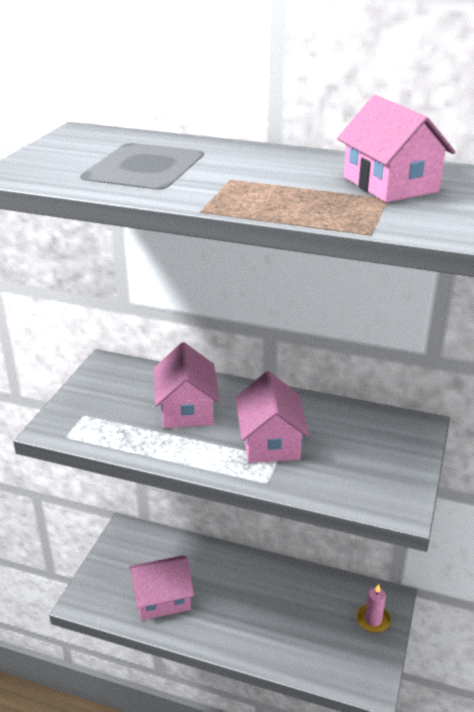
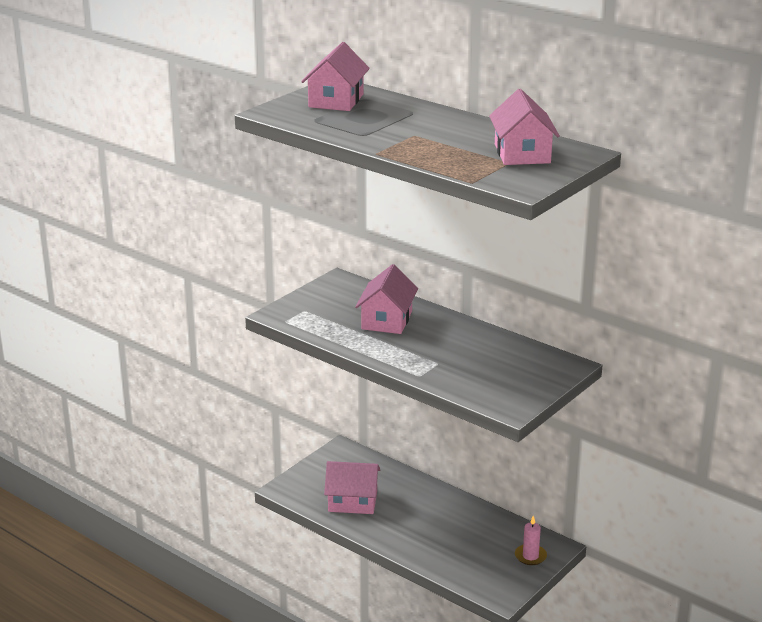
camera: 20 degrees right, 5 degrees down
(270, 441) = (439, 352): pink house -> pink house (336, 101)

